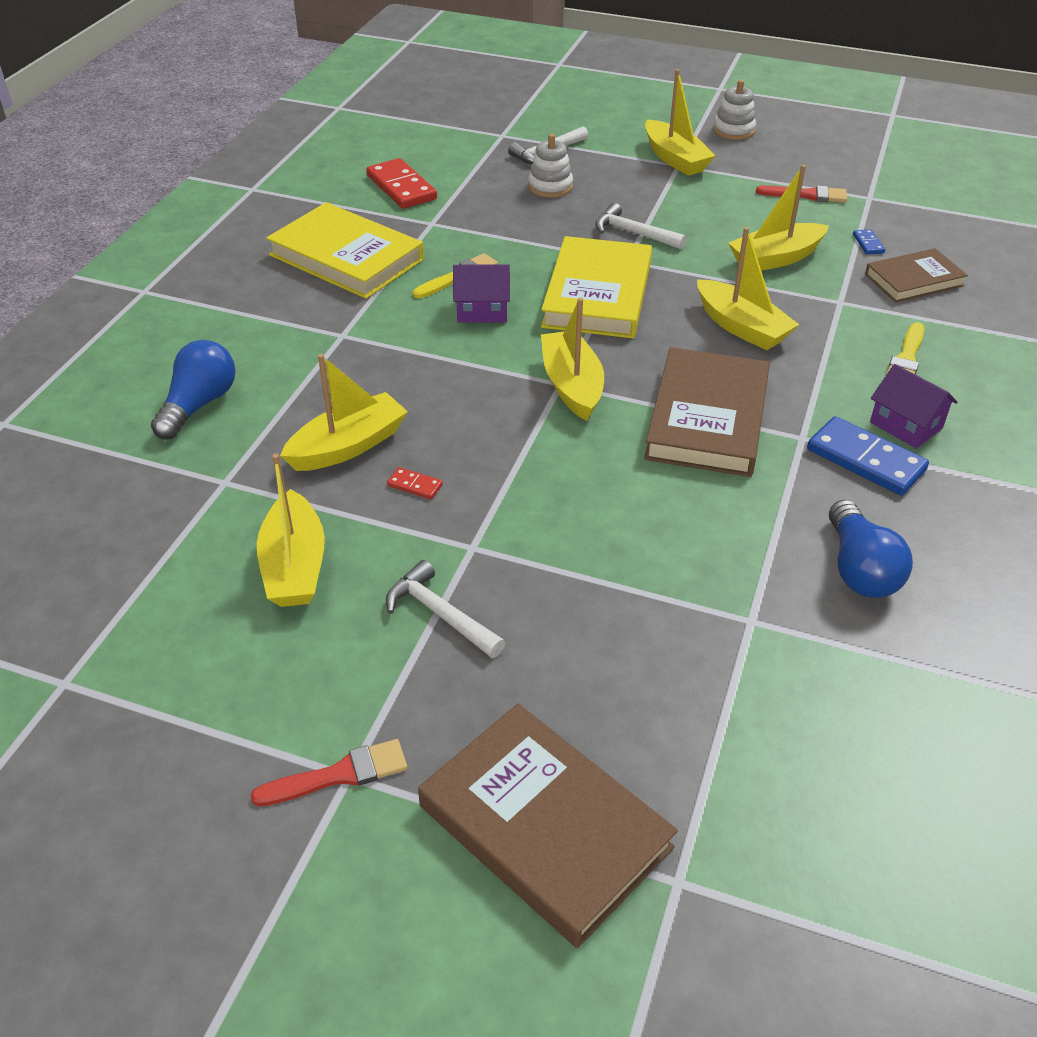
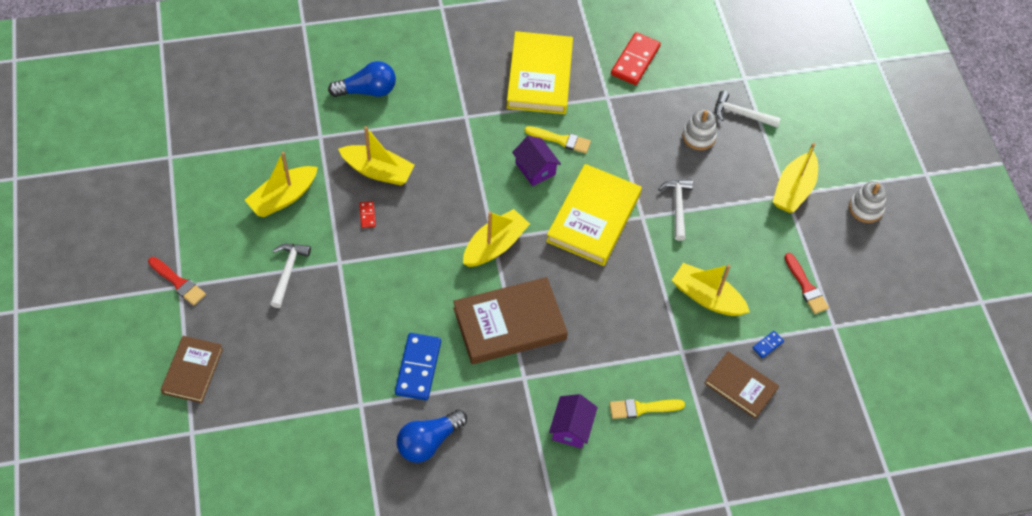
camera: 55 degrees right, 15 degrees up
(545, 826) = (193, 371): brown book -> brown book, size x0.61
(597, 294) = (593, 218): yellow book -> yellow book turned 45 degrees counterclockwise
(741, 327) = (613, 307): yellow boat -> none
(865, 460) = (524, 416): blue domino -> blue domino (418, 368)

